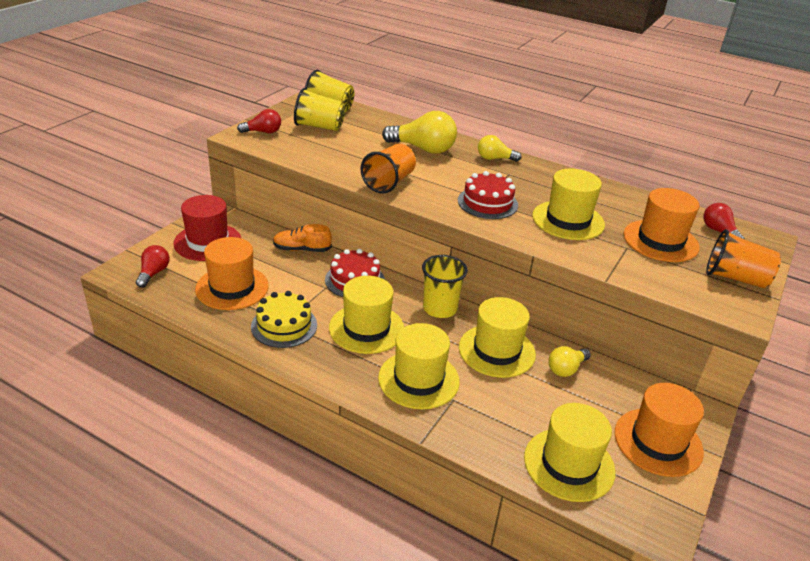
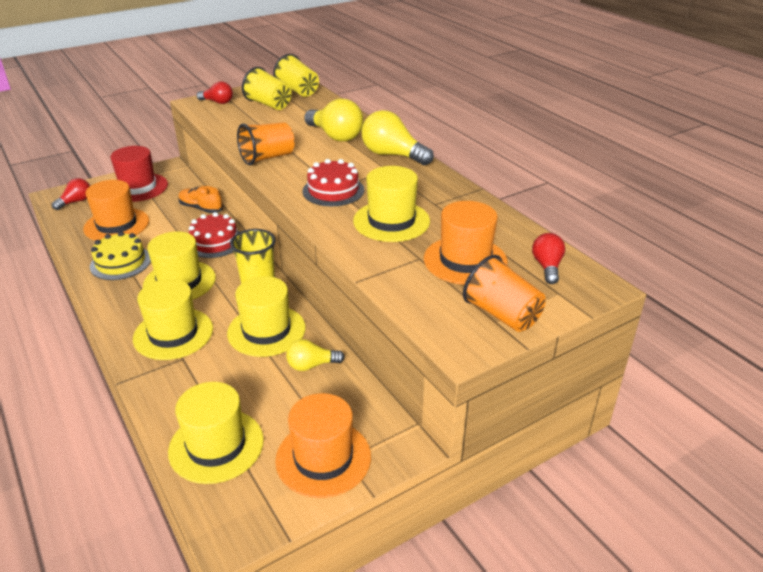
camera: 30 degrees right, 0 degrees up
(494, 159) = (392, 155): yellow light bulb -> yellow light bulb, size x1.73

